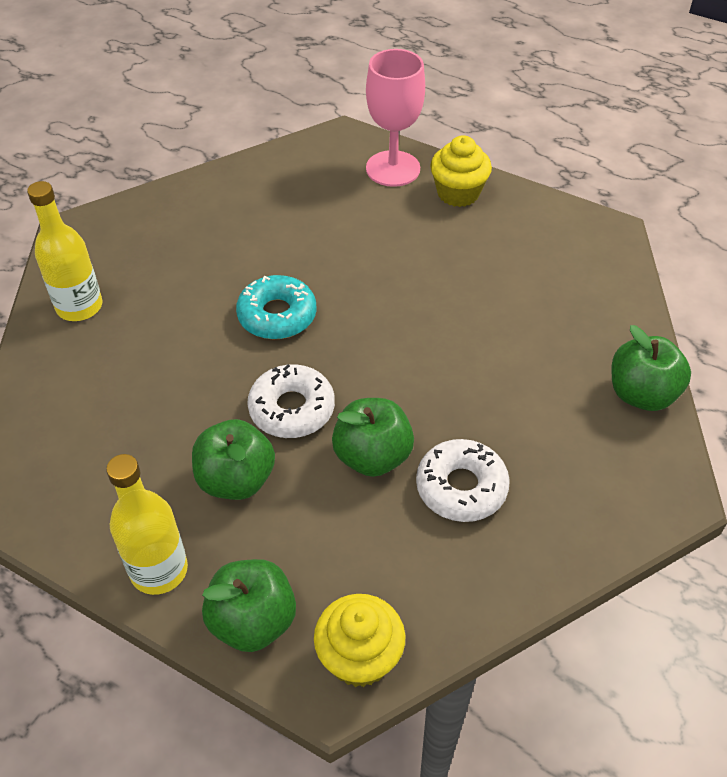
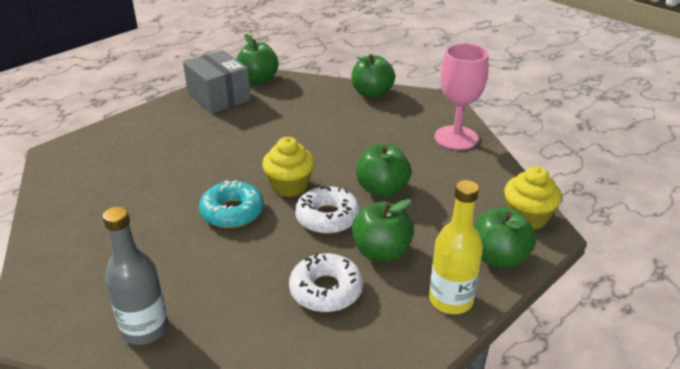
camera: 75 degrees left, 15 degrees down
(79, 307) = (145, 329): yellow bottle -> grey bottle
(393, 169) = (117, 136): pink goblet -> pink goblet (456, 138)
(458, 193) = (167, 116): yellow cupcake -> yellow cupcake (289, 186)
(461, 487) = (416, 161): white donut -> white donut (326, 290)
(531, 225) = (219, 97): none -> grey box
(607, 249) = (258, 79): none -> green apple

